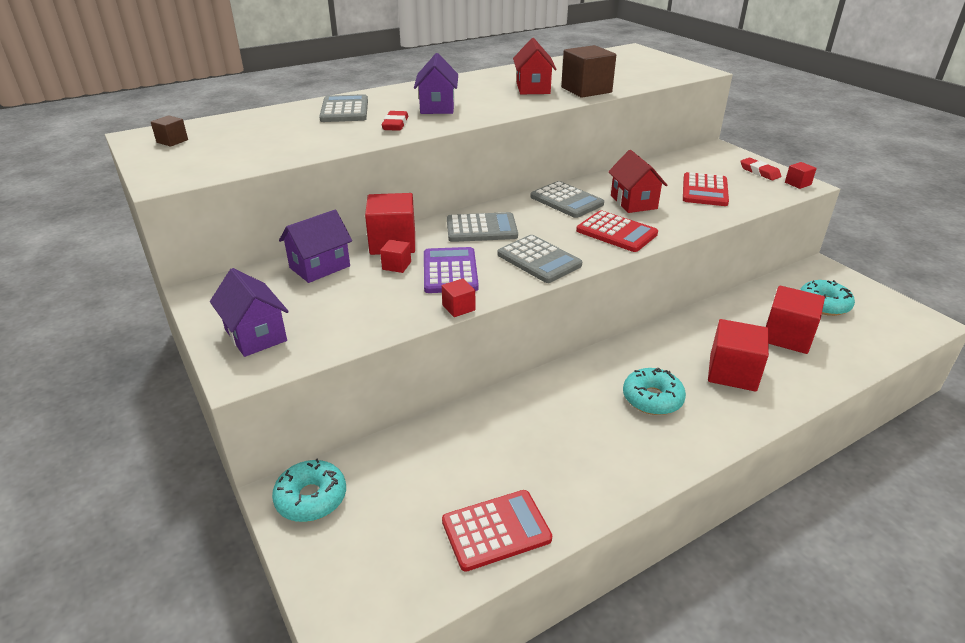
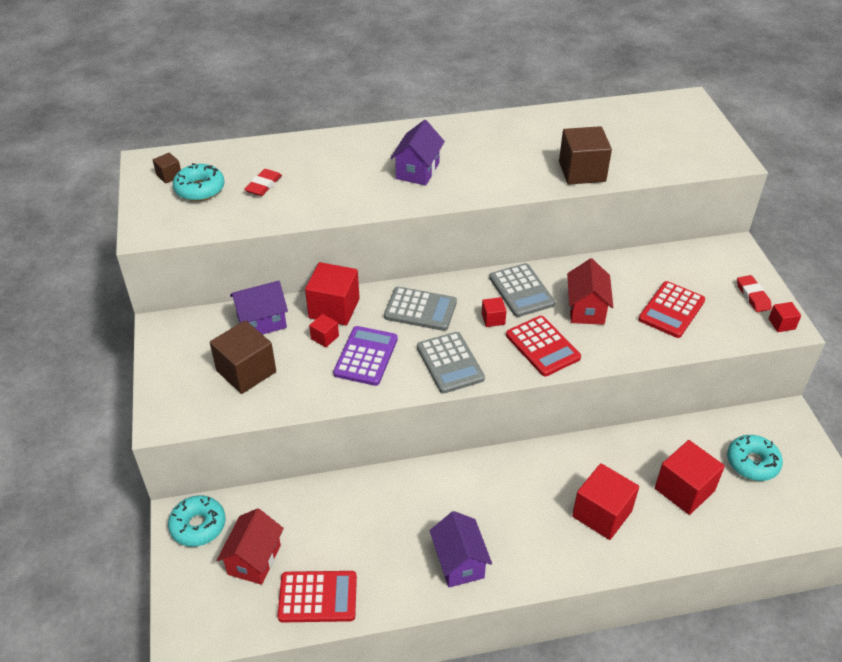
camera: 20 degrees right, 10 degrees up
(256, 335) = (185, 386): purple house -> purple house (459, 562)
(324, 308) = (246, 371): none -> brown cube
(344, 110) = (330, 158): grey calculator -> none
(395, 124) = (364, 192): red eraser -> red eraser (263, 185)
(458, 308) = (352, 401): red cube -> red cube (493, 319)
(533, 88) = (529, 157): red house -> red house (254, 559)
(652, 399) = (510, 518): turquoise donut -> turquoise donut (200, 189)

